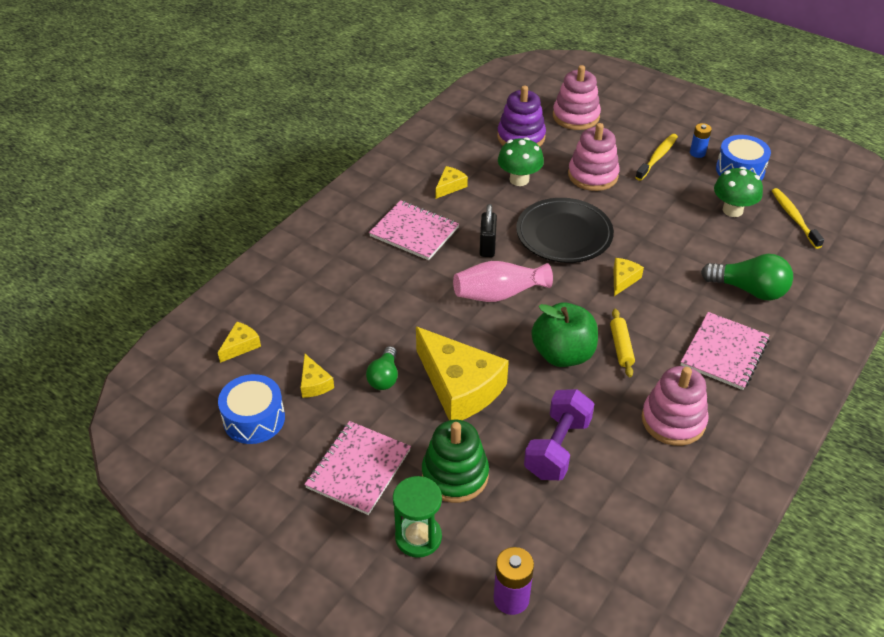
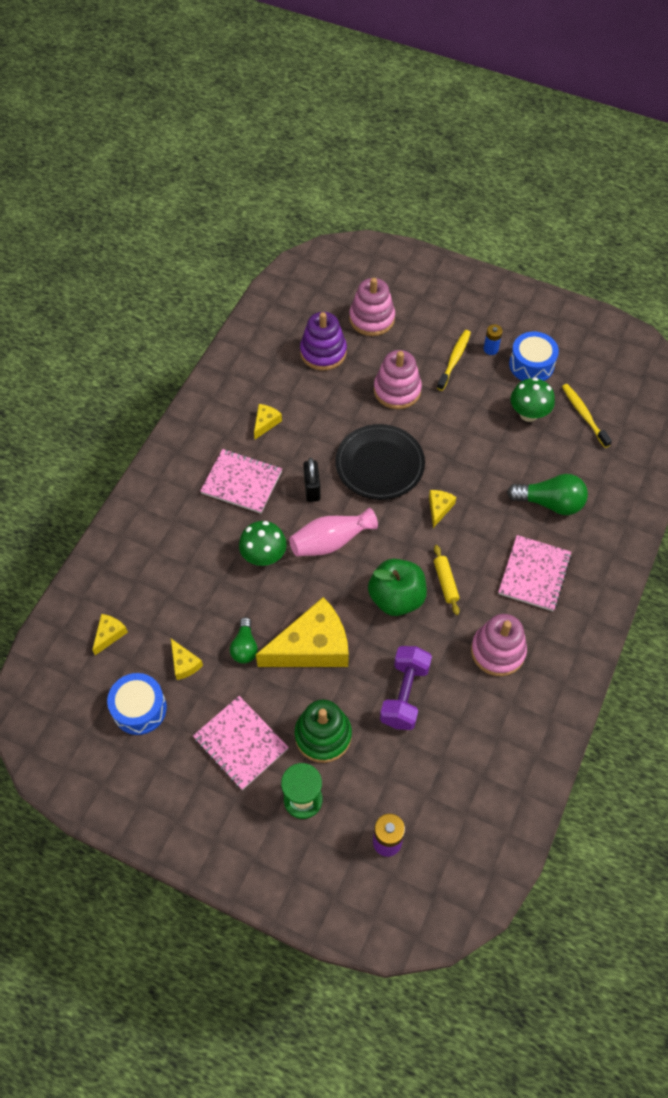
camera: 10 degrees left, 15 degrees up
(358, 469) = (240, 743): pink notebook -> pink notebook turned 60 degrees counterclockwise
(459, 387) = (312, 646): yellow cheese -> yellow cheese turned 60 degrees counterclockwise
(519, 179) = (329, 405): green mushroom -> green mushroom (264, 556)

